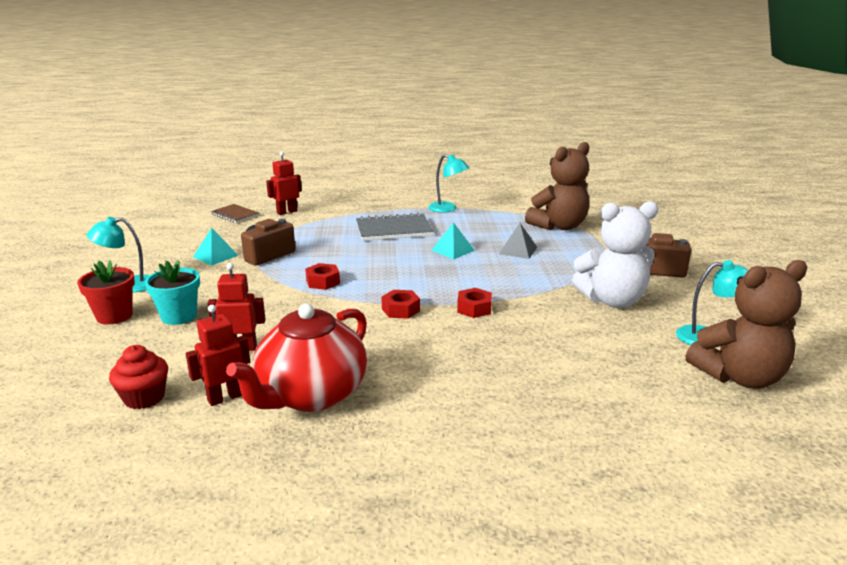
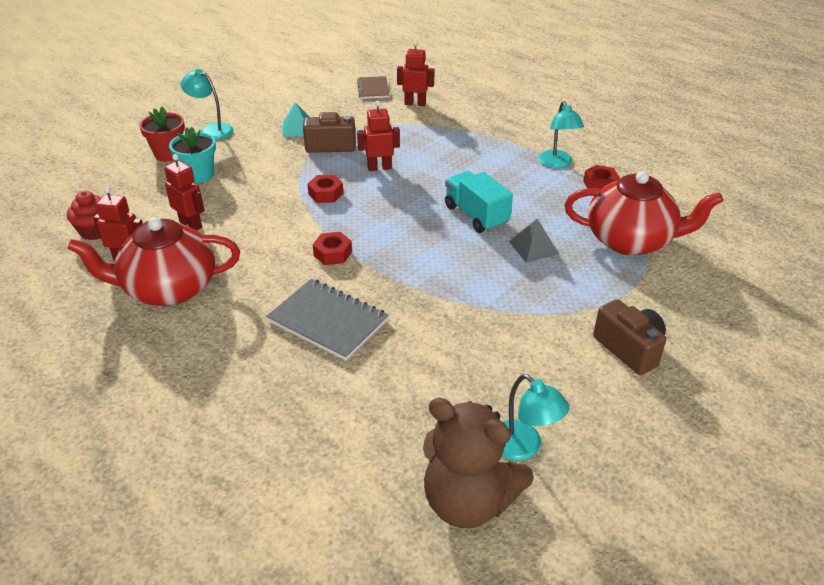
camera: 45 degrees right, 15 degrees up
(334, 253) = (379, 168): none -> red robot
(393, 229) = (466, 165): grey notebook -> grey notebook (328, 321)
(452, 250) = (476, 215): turquoise pyramid -> turquoise truck
(474, 308) = (385, 286): red nut -> red nut (600, 184)
(559, 226) = (630, 241): brown teddy bear -> red teapot
(612, 300) = (514, 353): white teddy bear -> none

